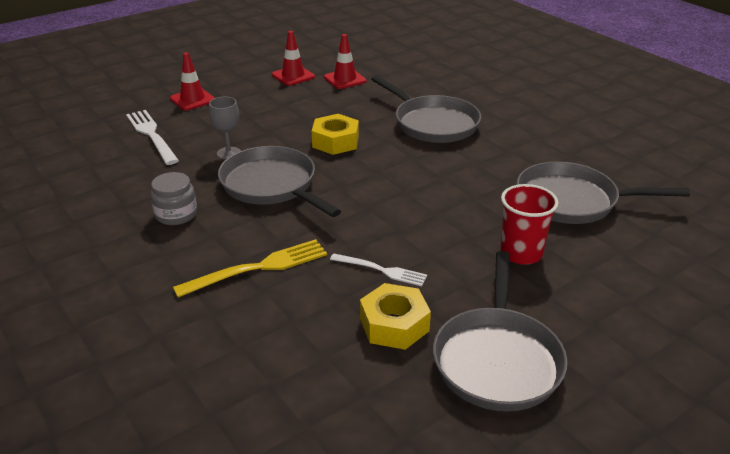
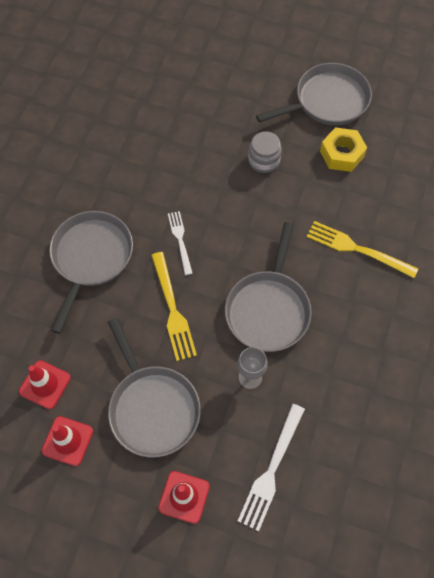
camera: 125 degrees left, 30 degrees up
(176, 214) = (351, 343): grey jar -> grey jar (264, 160)
(335, 142) = (173, 310): yellow nut -> yellow fork
(382, 270) = (303, 185): white fork -> white fork (180, 239)
(521, 253) = (229, 127): red cup -> none
(572, 201) = (148, 124): grey pan -> grey pan (152, 407)

